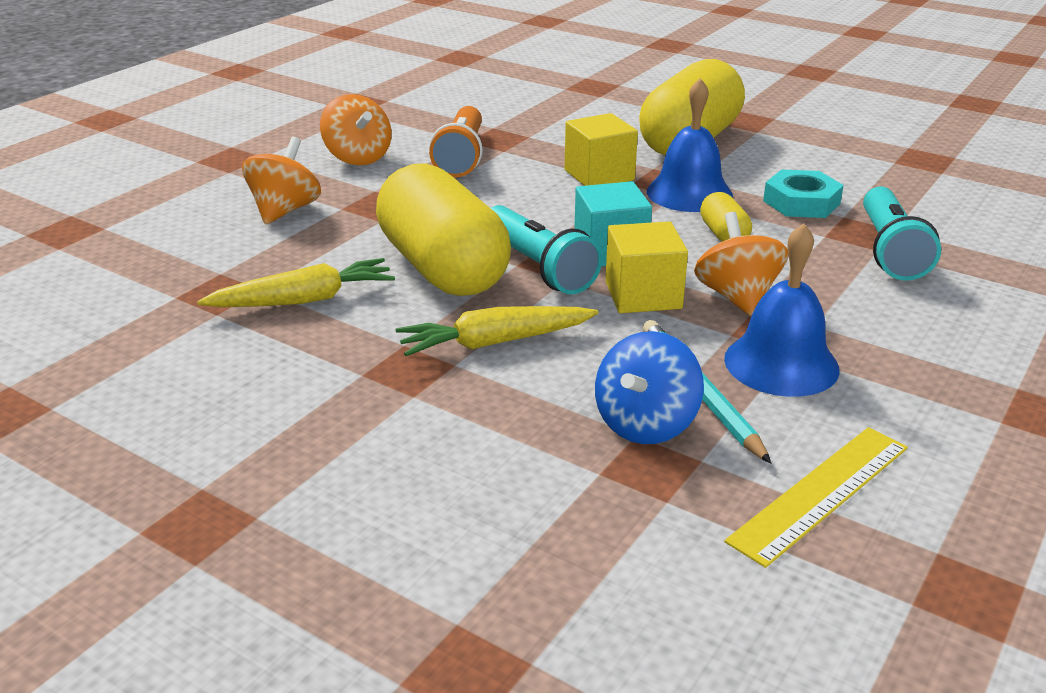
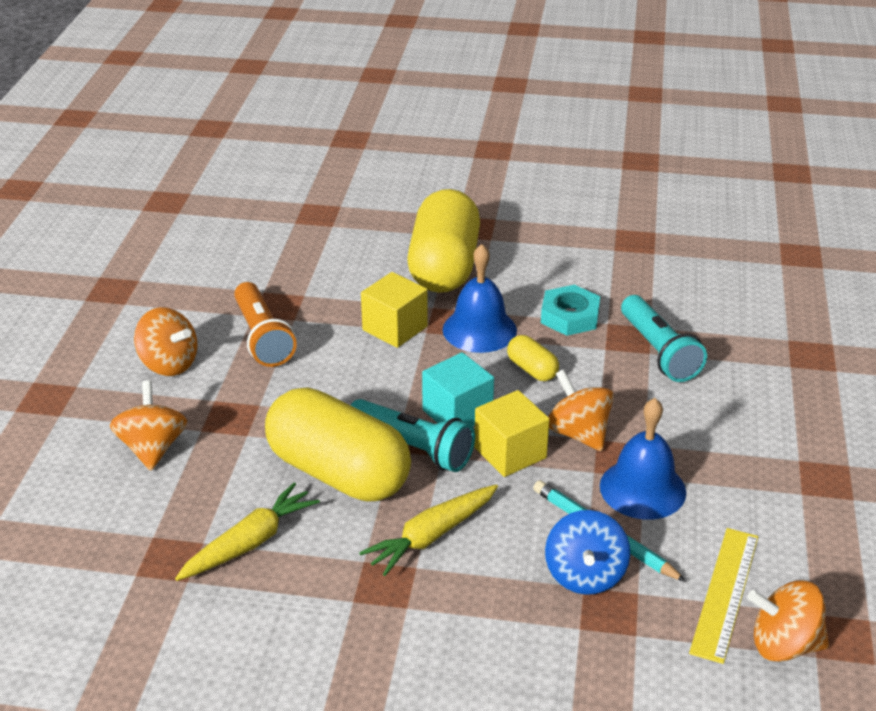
camera: 25 degrees left, 5 degrees up
(870, 574) = (784, 645): none -> orange spinning top

